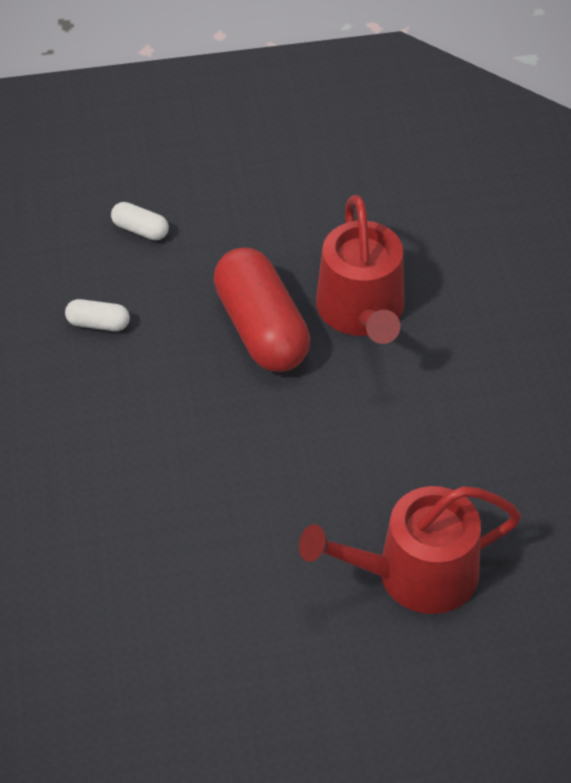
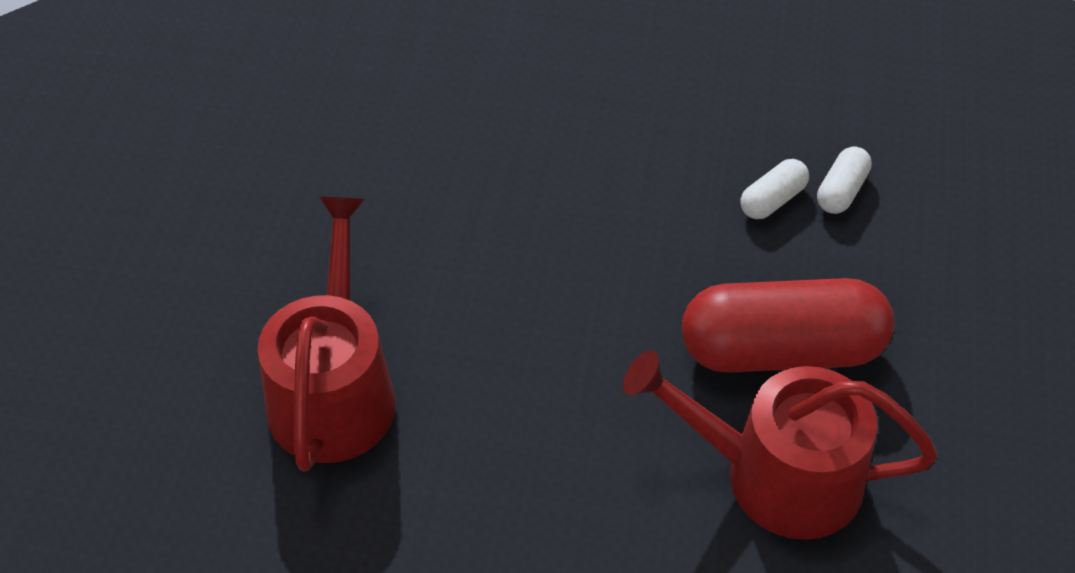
camera: 110 degrees right, 0 degrees up
(140, 229) = (998, 269): white capsule -> white capsule (772, 200)

